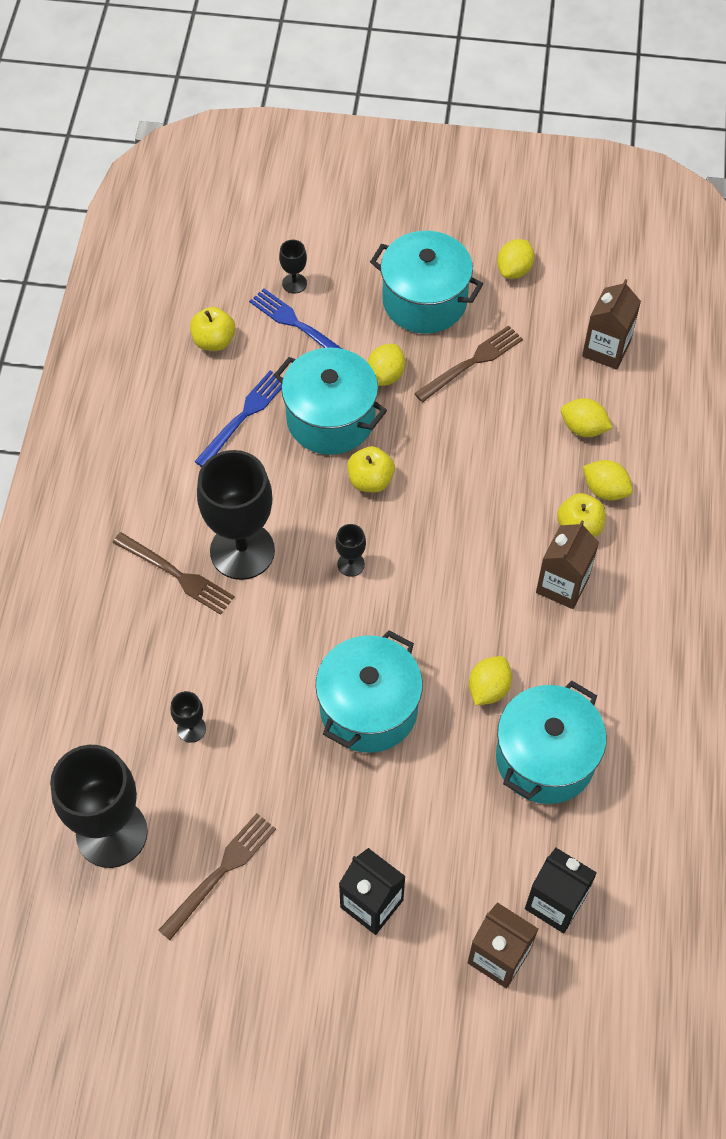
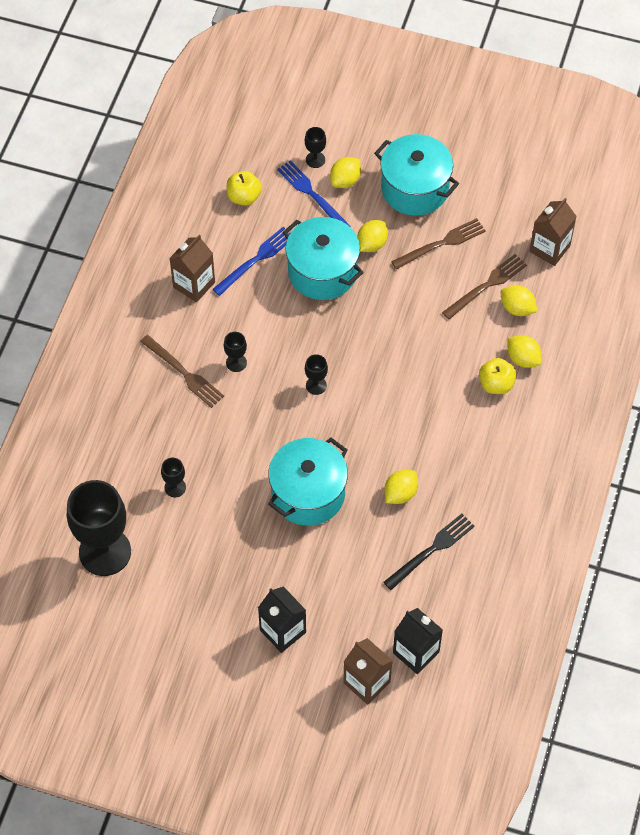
camera: 10 degrees right, 0 degrees up
(221, 872) = (178, 592): brown fork -> brown fork (487, 285)
(242, 551) = (236, 363): black goblet -> black goblet, size x0.42
(370, 480) = (343, 324): yellow apple -> none
(514, 270) = (491, 174): yellow lemon -> yellow lemon (345, 180)
(545, 758) = (431, 550): turquoise pot -> black fork
(562, 585) = (473, 425): brown carton -> brown carton (194, 284)

